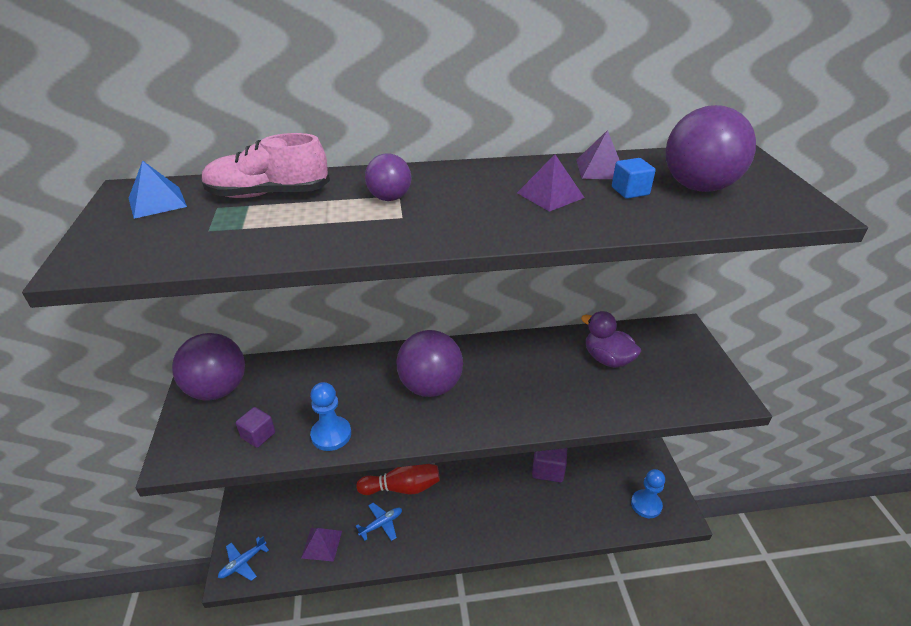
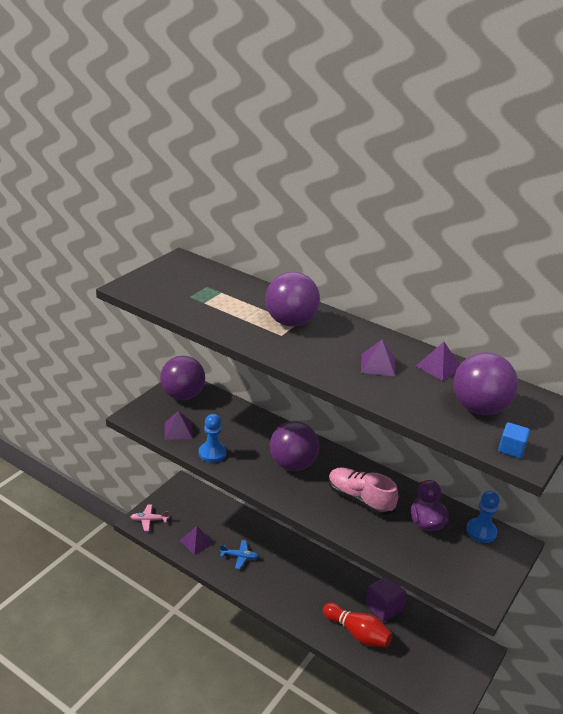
camera: 40 degrees right, 5 degrees down
(157, 202) = (185, 271): blue pyramid -> none
(243, 563) = (149, 520): blue plane -> pink plane
(258, 435) = (178, 430): purple cube -> purple pyramid
(268, 194) = (237, 291): pink shoe -> pink shoe (360, 499)
(389, 198) = (290, 322): purple ball -> purple ball, size x1.81
(402, 488) = (273, 546): red bowling pin -> red bowling pin (357, 633)
(630, 191) = (429, 387): blue cube -> blue cube (511, 449)
(646, 505) = (430, 682): blue pawn -> blue pawn (481, 531)

